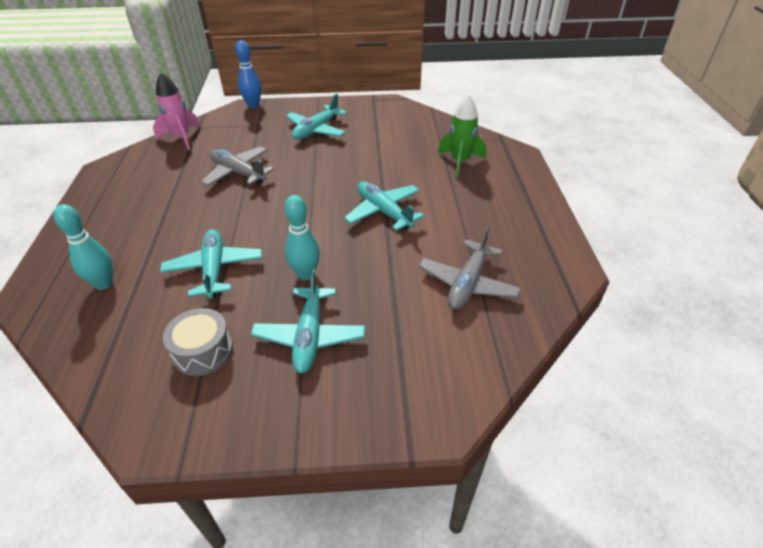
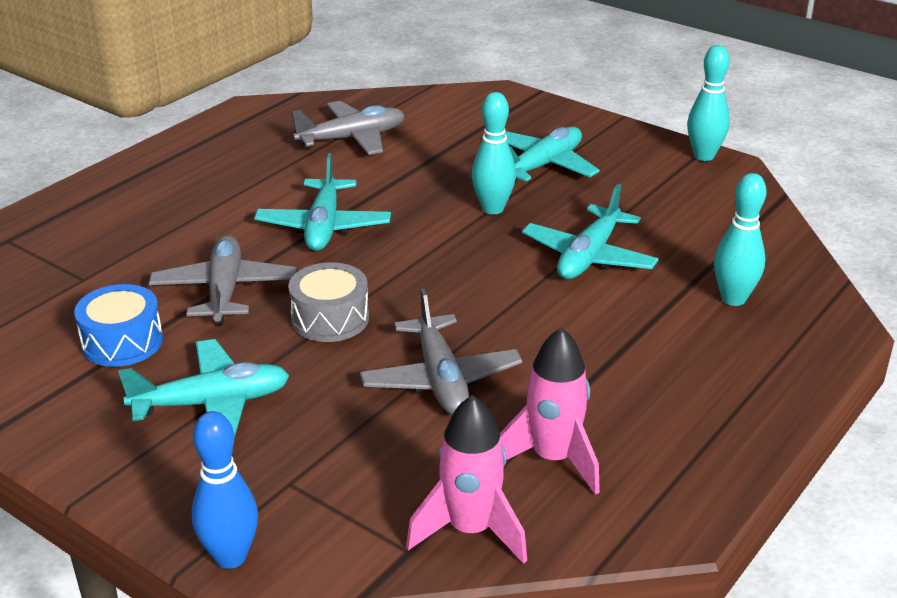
camera: 140 degrees left, 10 degrees down
(165, 167) = (553, 459): none -> pink rocket
(178, 439) = (704, 156): none -> turquoise bowling pin
(203, 351) = (650, 195): grey drum -> grey drum (330, 318)
(377, 163) = (225, 290): none -> grey plane
(381, 131) = (122, 342): none -> blue drum
(460, 162) = (127, 237): green rocket -> none

